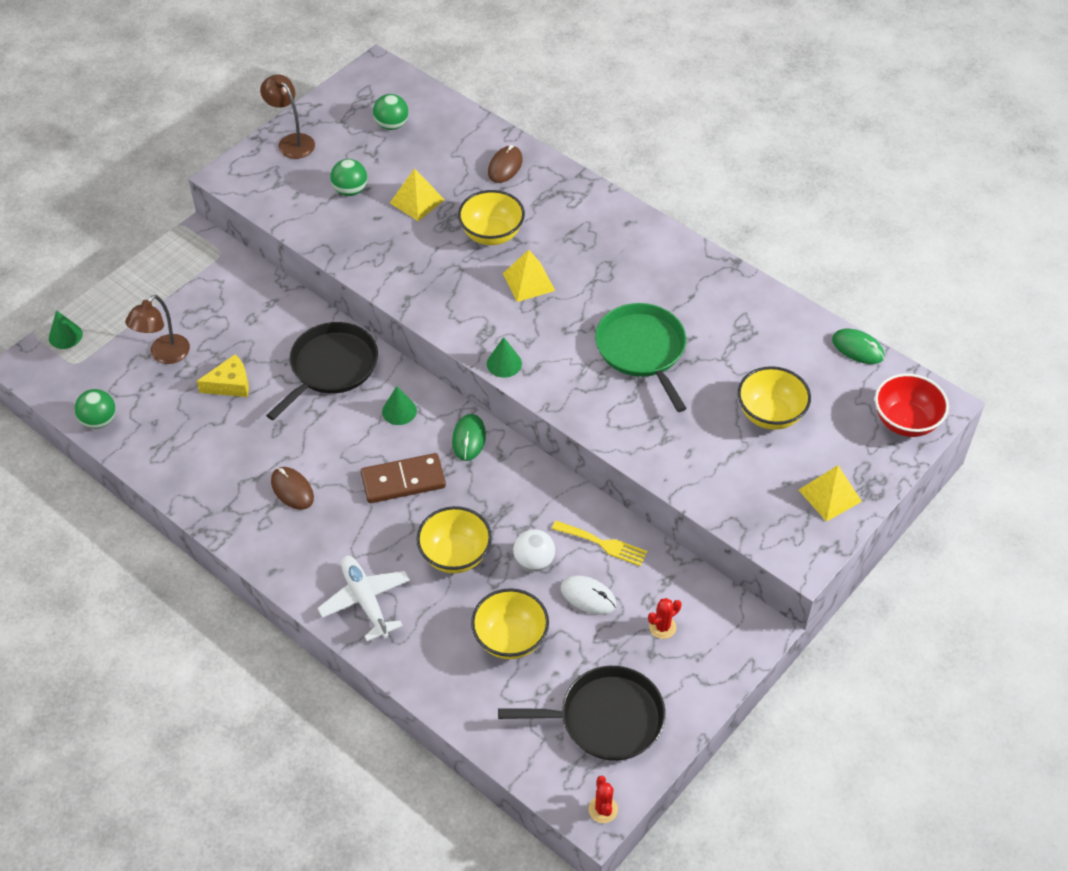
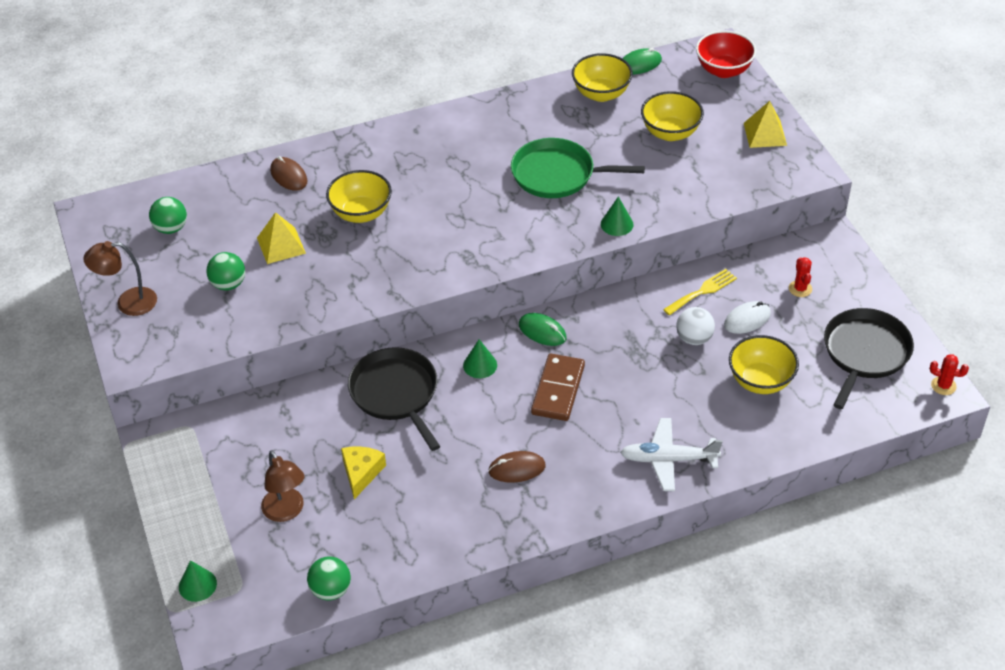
camera: 60 degrees left, 5 degrees down
(455, 555) = (657, 384): yellow bowl -> yellow bowl (601, 94)
(504, 363) = (511, 258): green cone -> green cone (617, 224)
(529, 282) = (433, 211): yellow pyramid -> none

